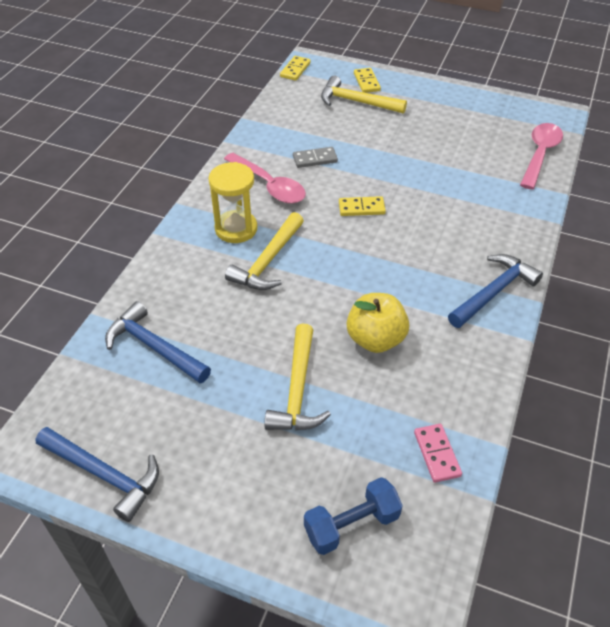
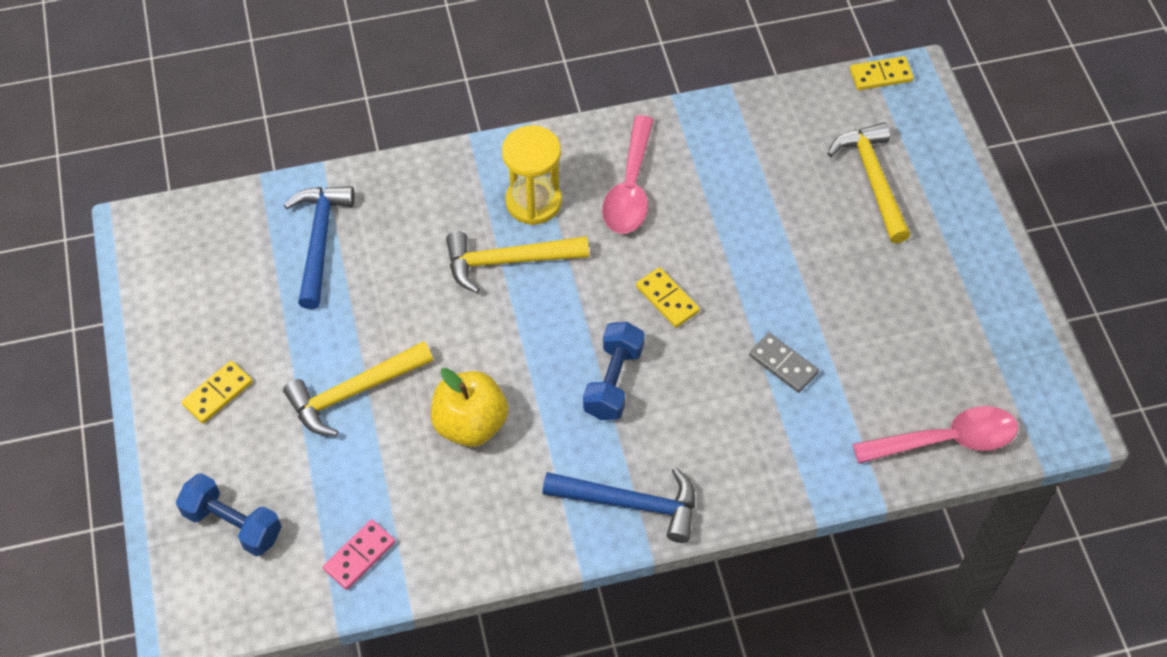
camera: 55 degrees right, 10 degrees up
(104, 474) = (158, 301): blue hammer -> none
(315, 159) = (716, 203): grey domino -> grey domino (783, 364)
(366, 82) = (928, 166): yellow domino -> yellow domino (218, 394)
(399, 257) = (613, 381): none -> blue dumbbell

